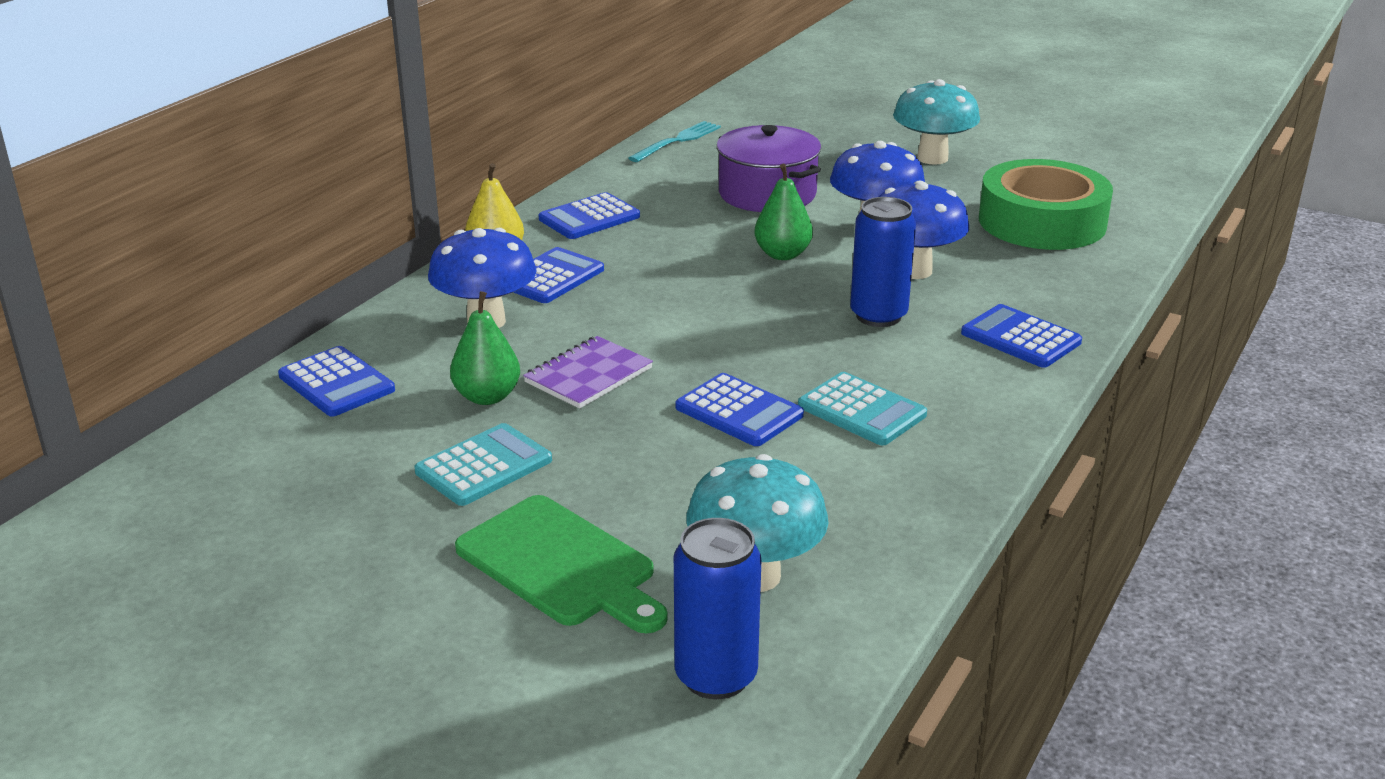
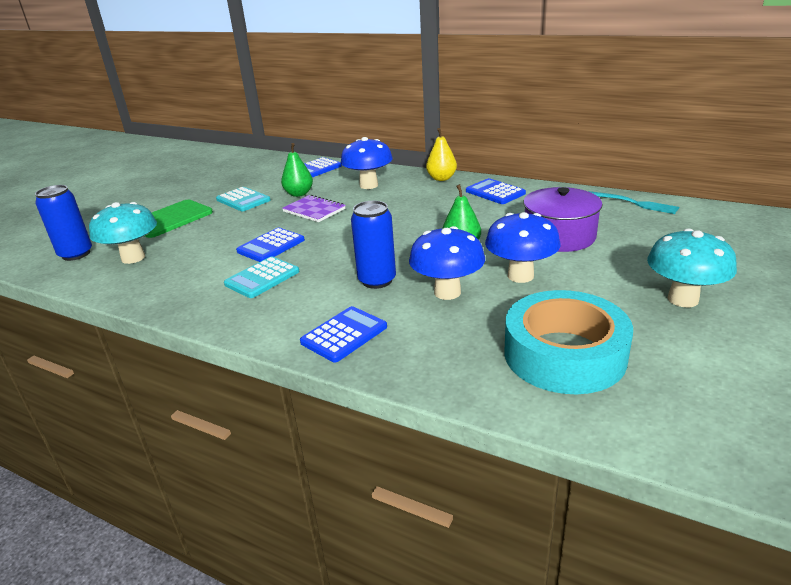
camera: 90 degrees right, 0 degrees up
(551, 277) = (417, 192): blue calculator -> none
(1042, 222) = (564, 354): green tape -> turquoise tape

